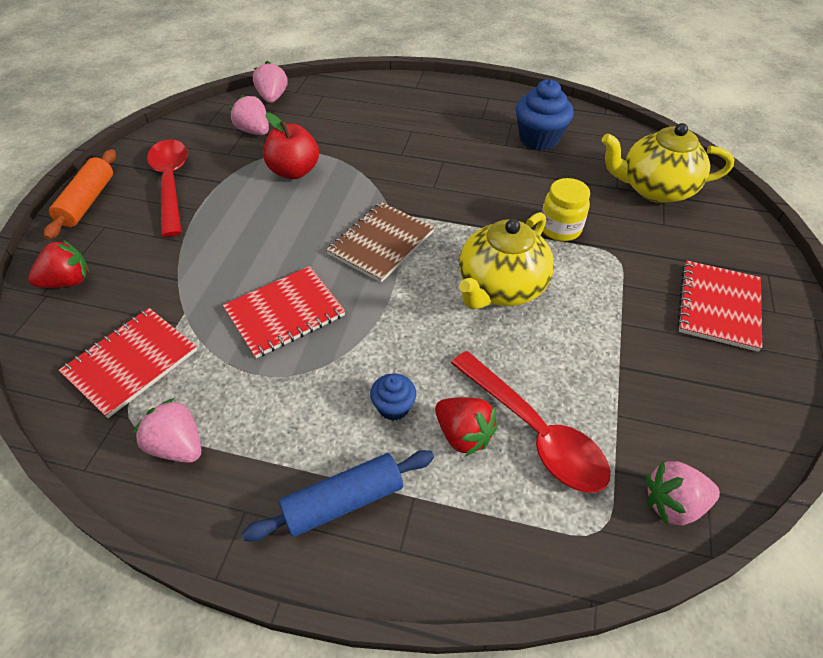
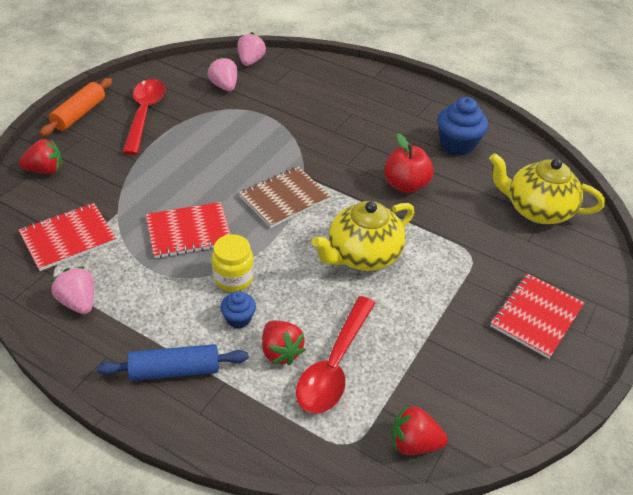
camera: 15 degrees right, 5 degrees down
(294, 171) = (242, 126): red apple -> red apple (405, 185)
(534, 431) = (334, 364): red spoon -> red spoon turned 45 degrees clockwise
(560, 229) = (435, 222): yellow jar -> yellow jar (233, 278)
(673, 503) = (414, 443): pink strawberry -> red strawberry

